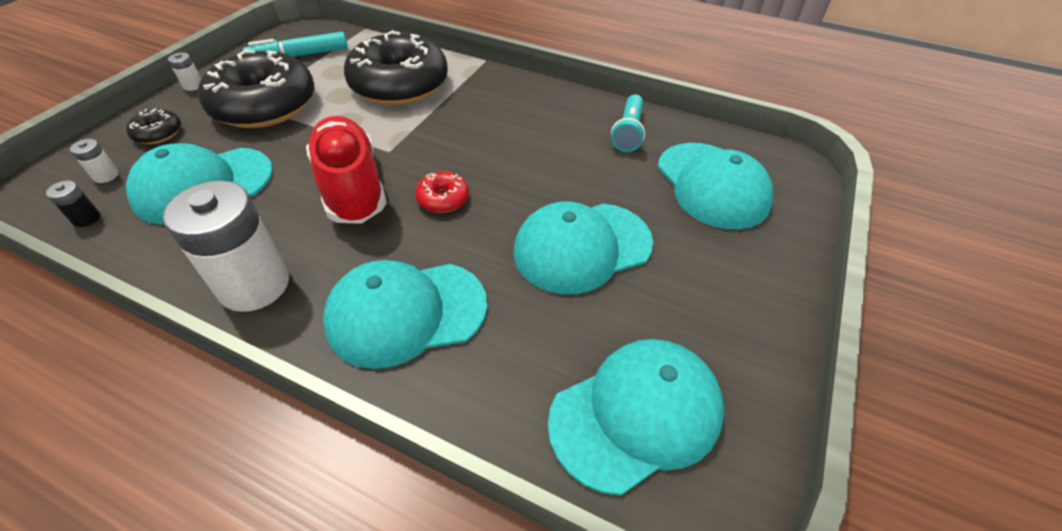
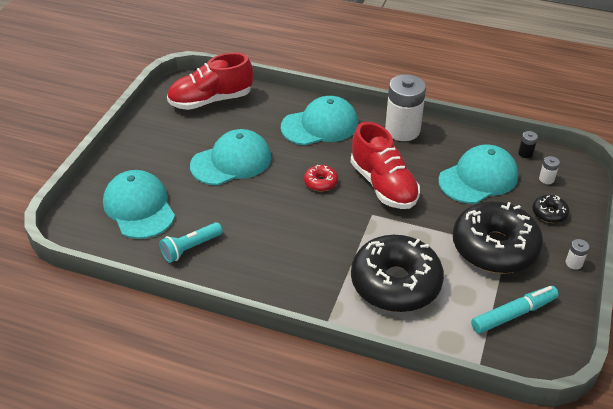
camera: 175 degrees right, 5 degrees down
(628, 132) = (190, 248): turquoise flashlight -> turquoise flashlight turned 135 degrees counterclockwise
(636, 414) = (211, 100): turquoise cap -> red shoe

